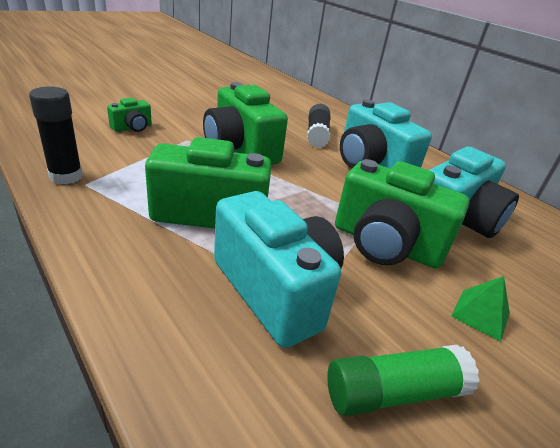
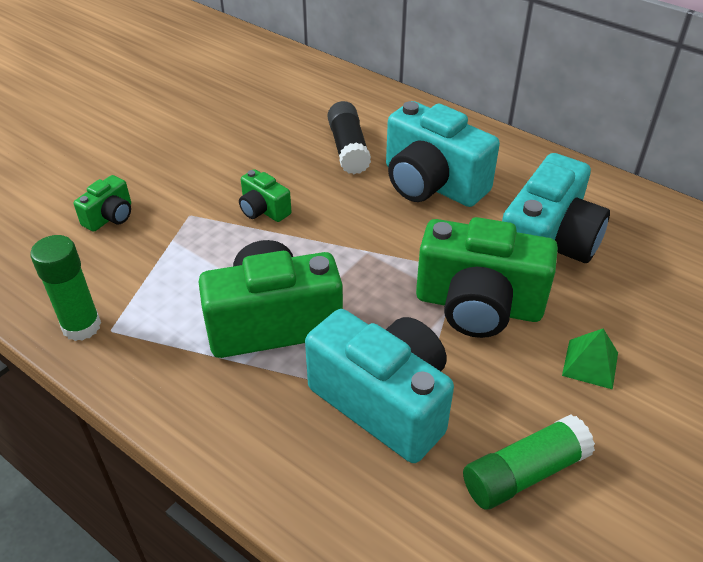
camera: 10 degrees left, 10 degrees up
(66, 176) = (81, 326): black glue stick -> green glue stick
(240, 149) = (263, 210): green camera -> green camera, size x0.47

